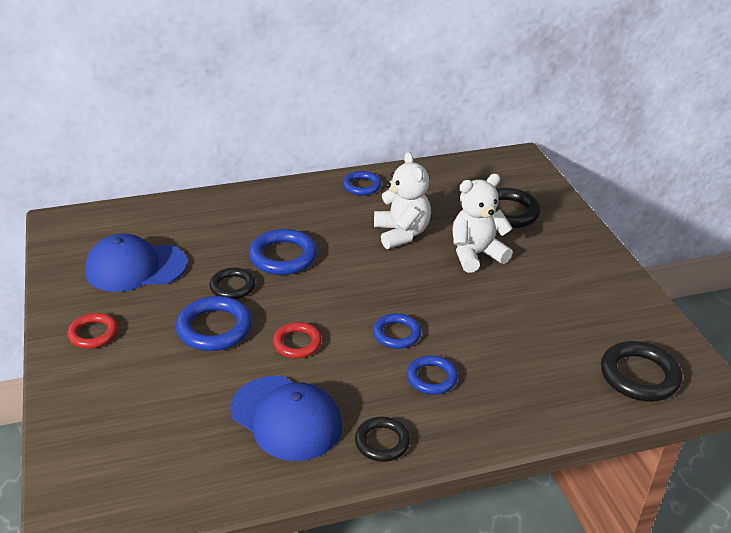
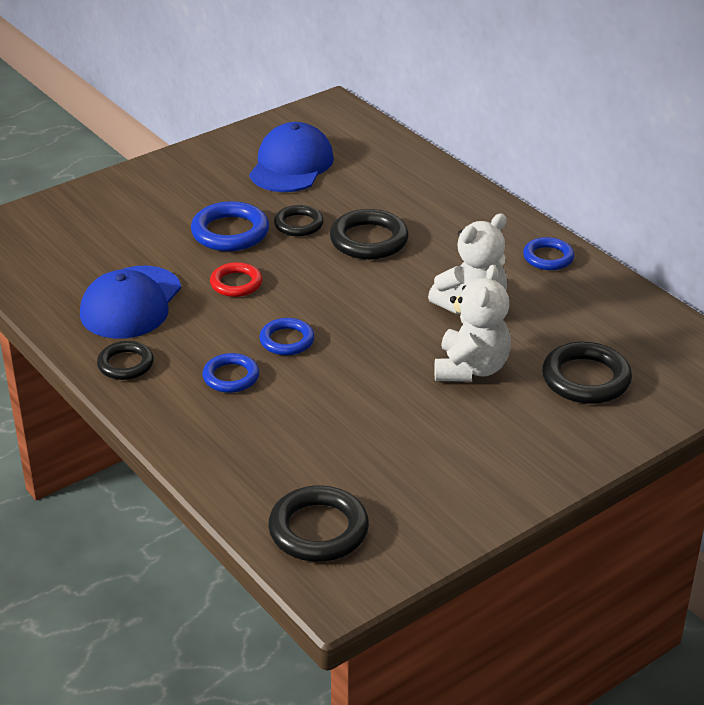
camera: 70 degrees right, 0 degrees up
(93, 334) = (185, 175): red ring -> none
(135, 267) = (291, 165): blue cap -> blue cap turned 45 degrees clockwise
(283, 256) = (369, 240): blue ring -> black ring
(476, 254) = (471, 369): white teddy bear -> white teddy bear turned 60 degrees clockwise

